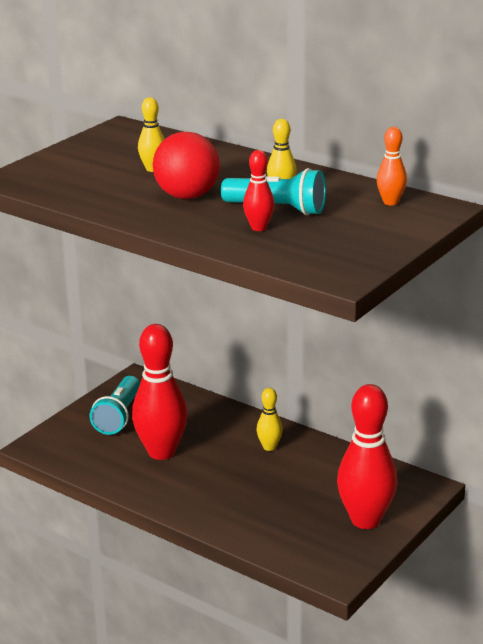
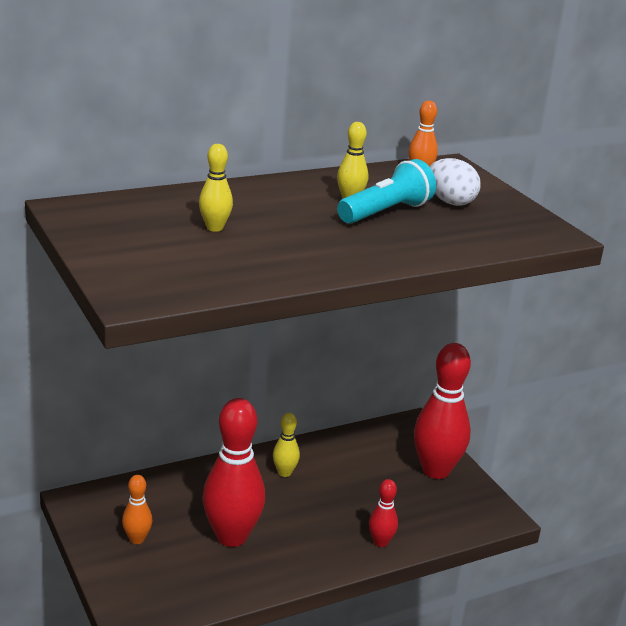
camera: 65 degrees left, 0 degrees up
(119, 416) = (137, 539): turquoise flashlight -> orange bowling pin
(187, 196) = (308, 234): red ball -> none
(259, 228) = (420, 230): red bowling pin -> red bowling pin (380, 542)
(345, 225) = (450, 202): none -> white egg

